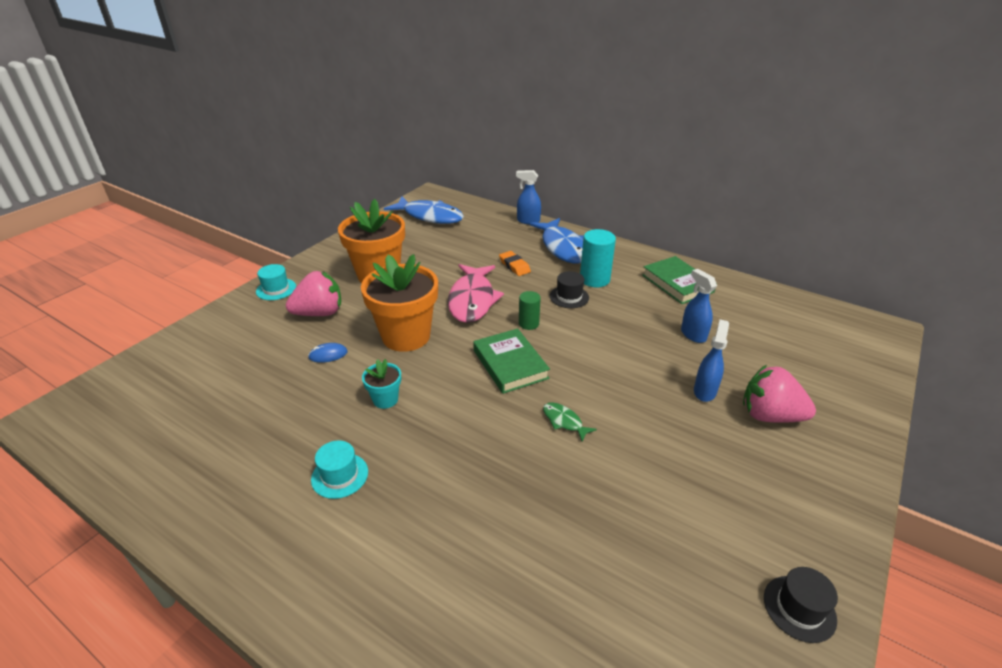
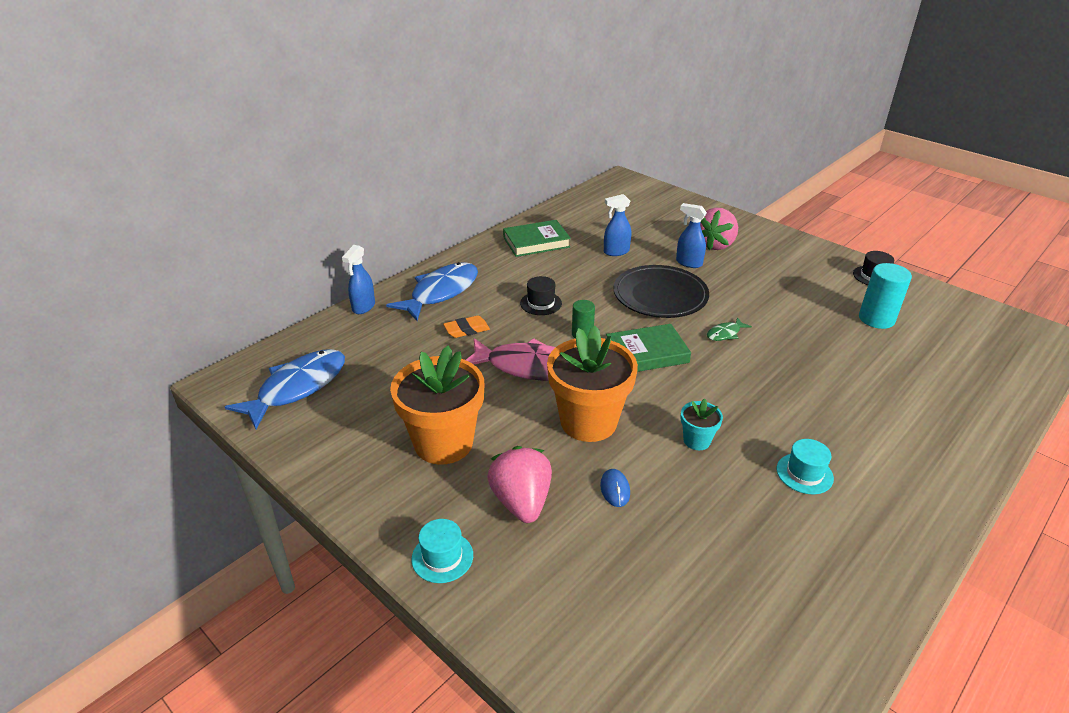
camera: 80 degrees left, 0 degrees up
(563, 248) = (441, 292): blue fish -> blue fish turned 45 degrees counterclockwise
(594, 279) = (513, 283): turquoise cylinder -> turquoise cylinder (876, 319)
(618, 370) = (660, 296): none -> black plate

